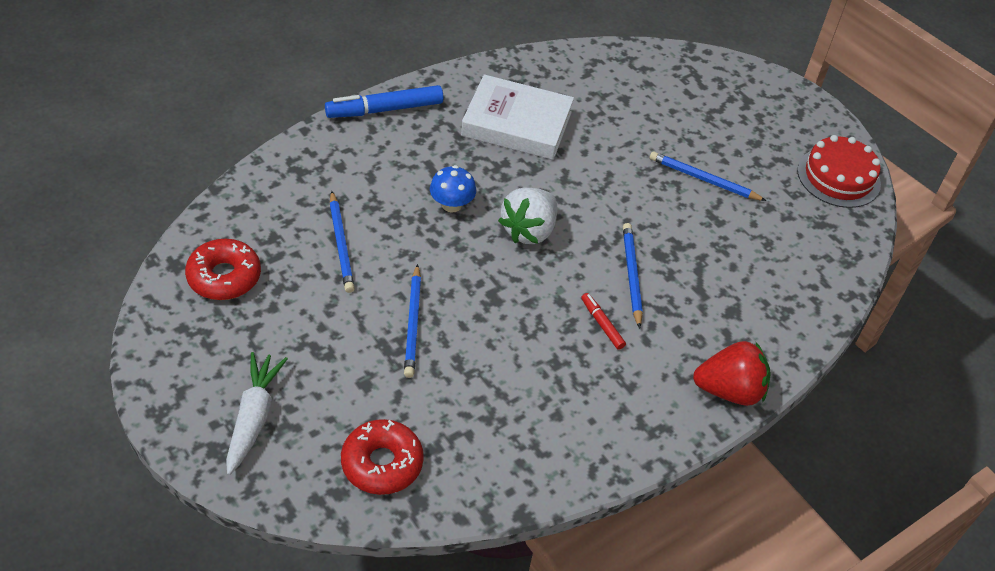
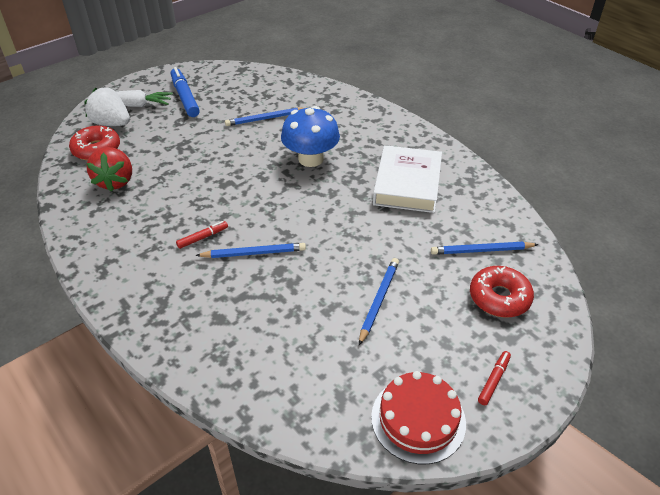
camera: 90 degrees right, 5 degrees down
(224, 277) = (234, 84): red donut -> red donut (499, 298)
(384, 109) = (396, 123): blue marker -> blue marker (185, 97)
(413, 323) = (202, 151): blue pencil -> blue pencil (481, 250)
(451, 205) = (311, 159): blue mushroom -> blue mushroom, size x1.72
(529, 231) = (292, 196): white strawberry -> white strawberry (111, 123)
(729, 390) = (134, 314): red strawberry -> red strawberry (115, 181)
(793, 122) = (493, 380): none -> red marker

